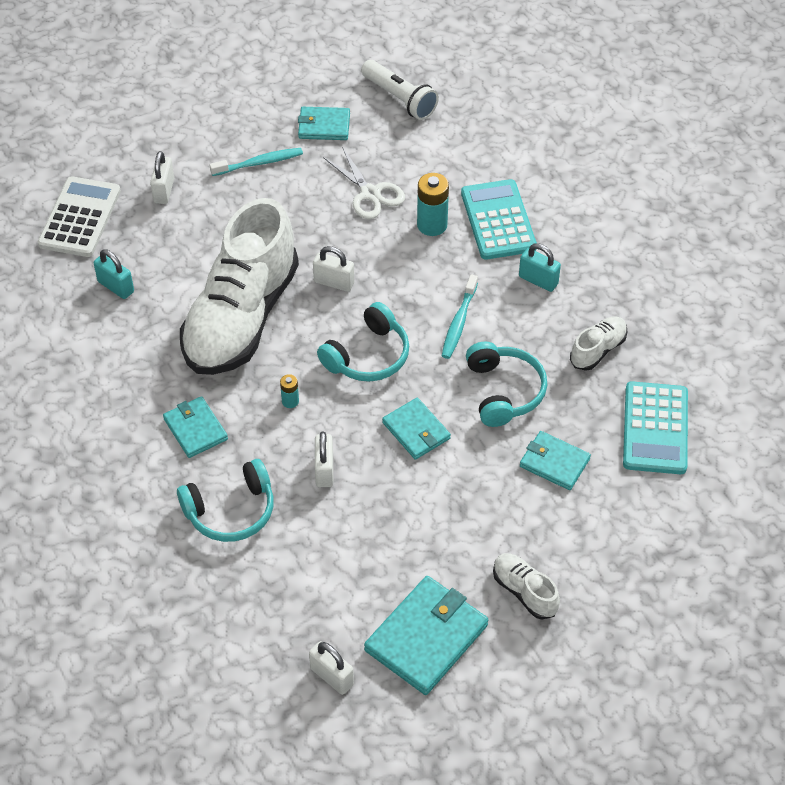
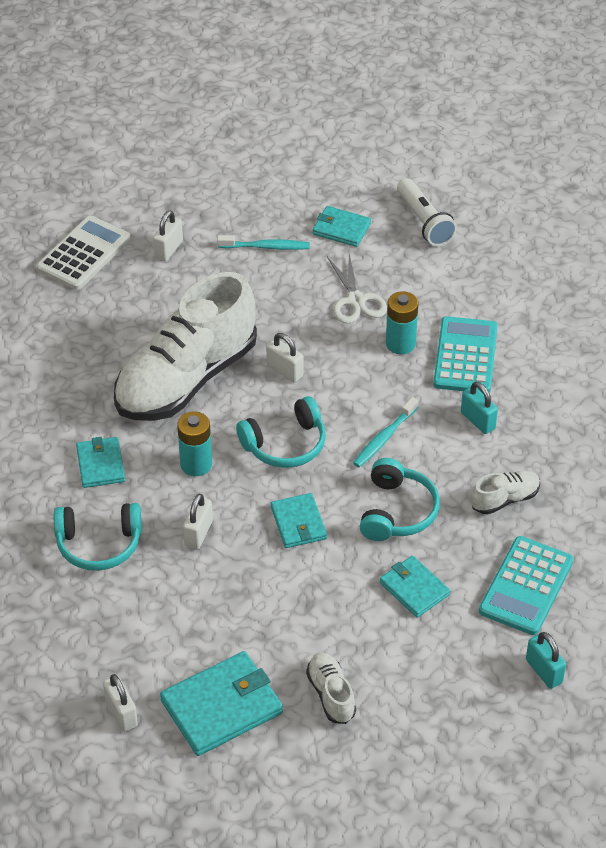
camera: 20 degrees right, 5 degrees down
(116, 287) = (88, 322): turquoise padlock -> turquoise padlock (544, 671)
(290, 401) = (196, 464): turquoise battery -> turquoise battery, size x1.90

